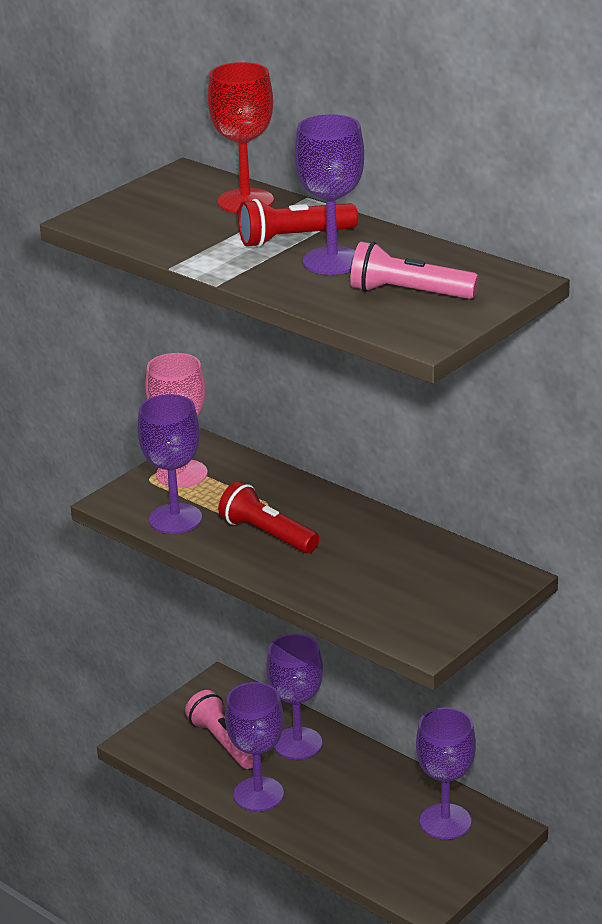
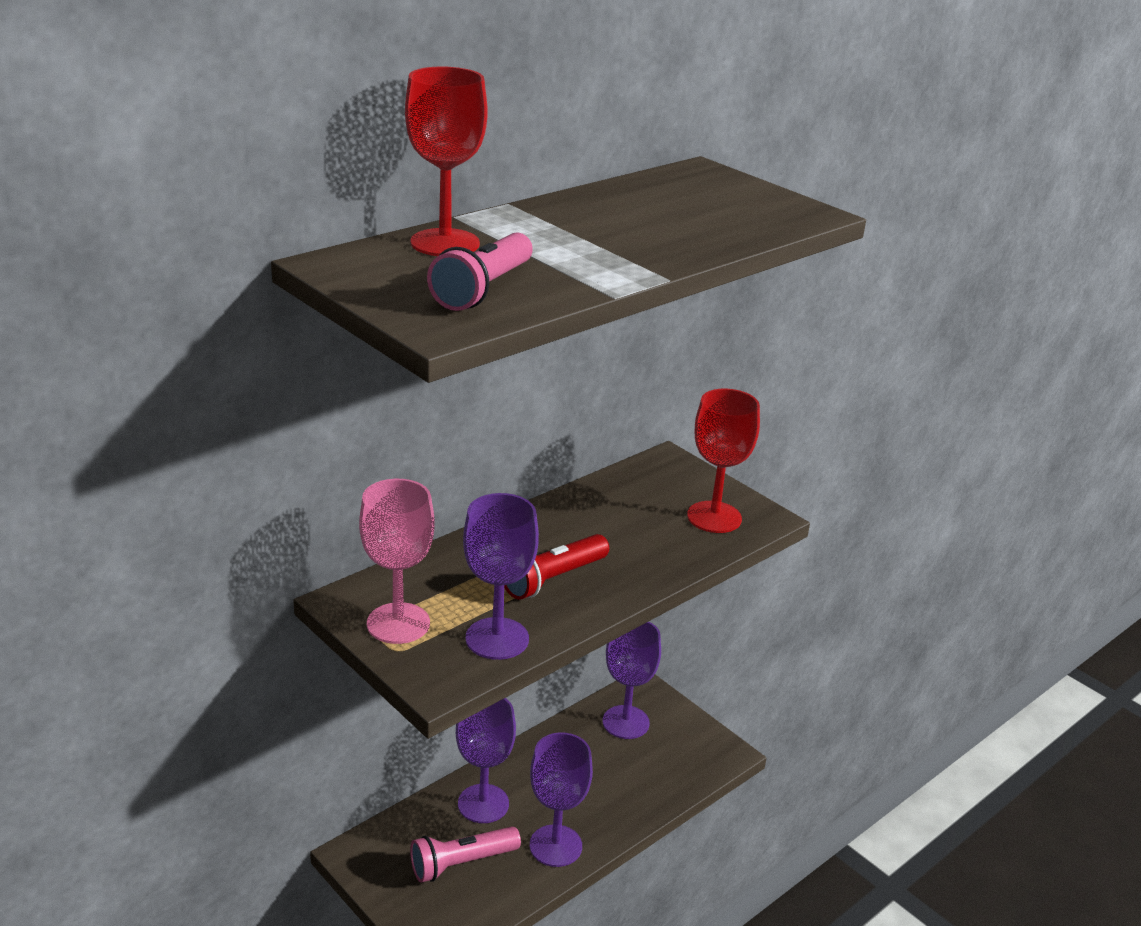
camera: 85 degrees left, 0 degrees up
(294, 238) = (564, 233): red flashlight -> none
(332, 261) = (630, 225): purple goblet -> none
(409, 293) = (717, 207): pink flashlight -> pink flashlight (483, 289)
(411, 612) = (714, 517): none -> red goblet

